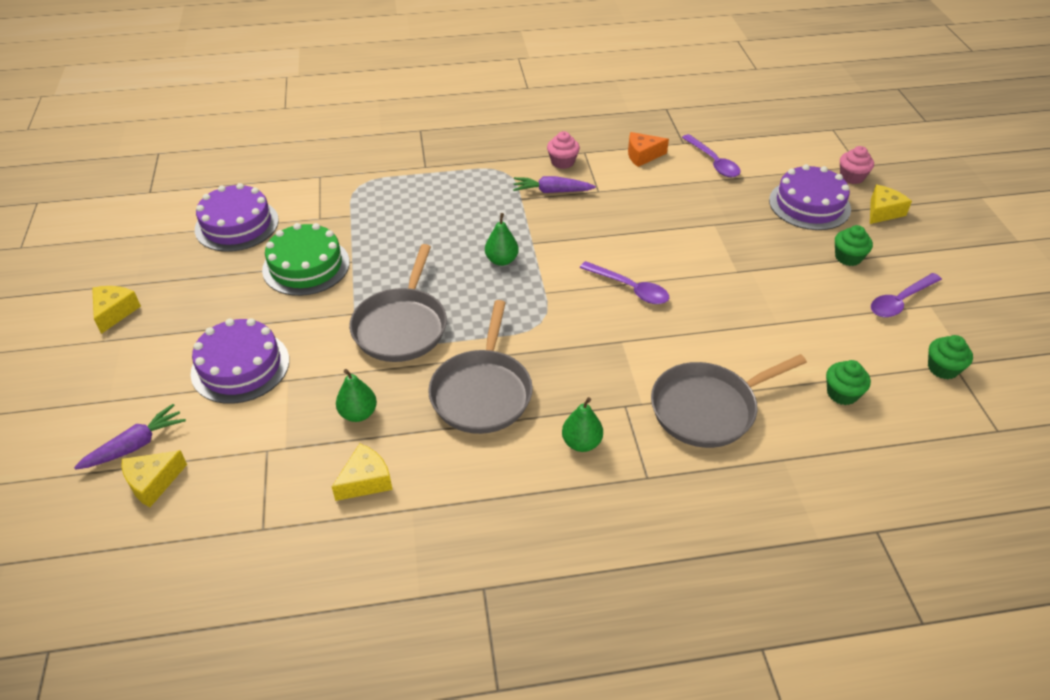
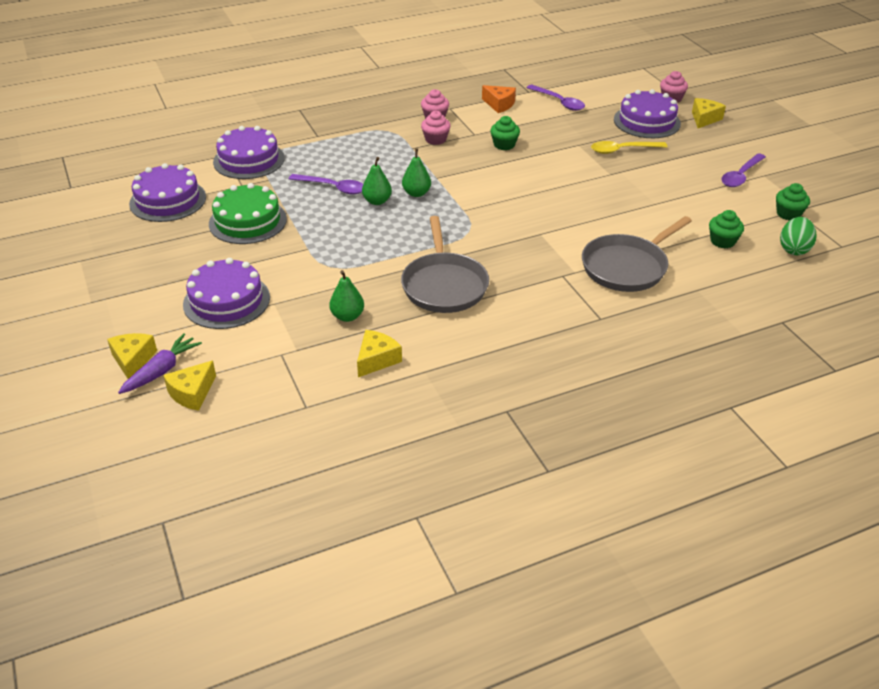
camera: 15 degrees left, 5 degrees down
(115, 312) = (88, 280): yellow cheese -> yellow cheese (133, 360)
(340, 187) = (249, 160): none -> purple cake
(401, 326) = (354, 251): grey pan -> none
(552, 191) = (435, 139): purple carrot -> pink cupcake
(581, 443) = (539, 305): green pear -> green pear (377, 201)
(629, 288) = (531, 197): purple spoon -> purple spoon (333, 188)
(642, 155) = (499, 104): orange cheese -> orange cheese turned 120 degrees counterclockwise
(765, 240) = (622, 150): none -> yellow spoon
(848, 257) = (690, 153): green cupcake -> green cupcake (504, 145)
(931, 423) = (794, 249): none -> green egg

